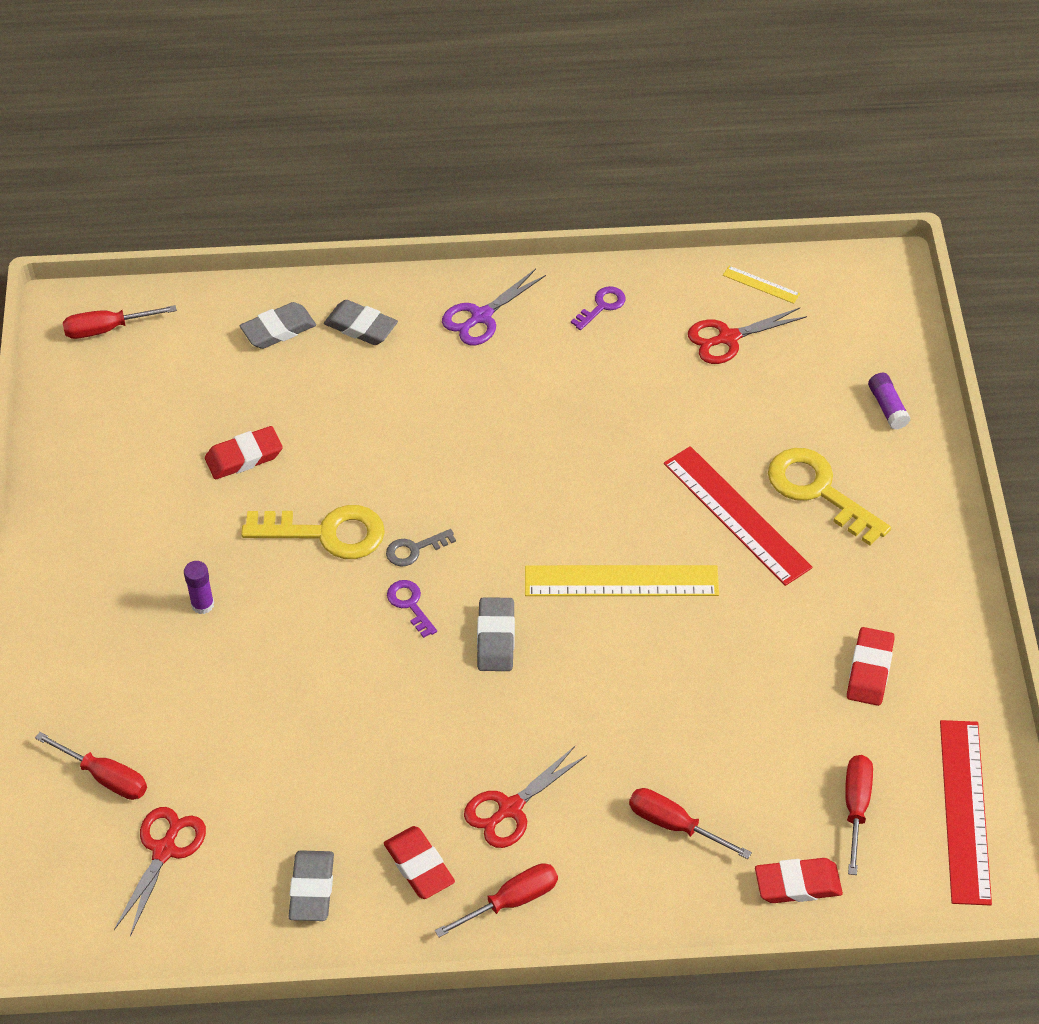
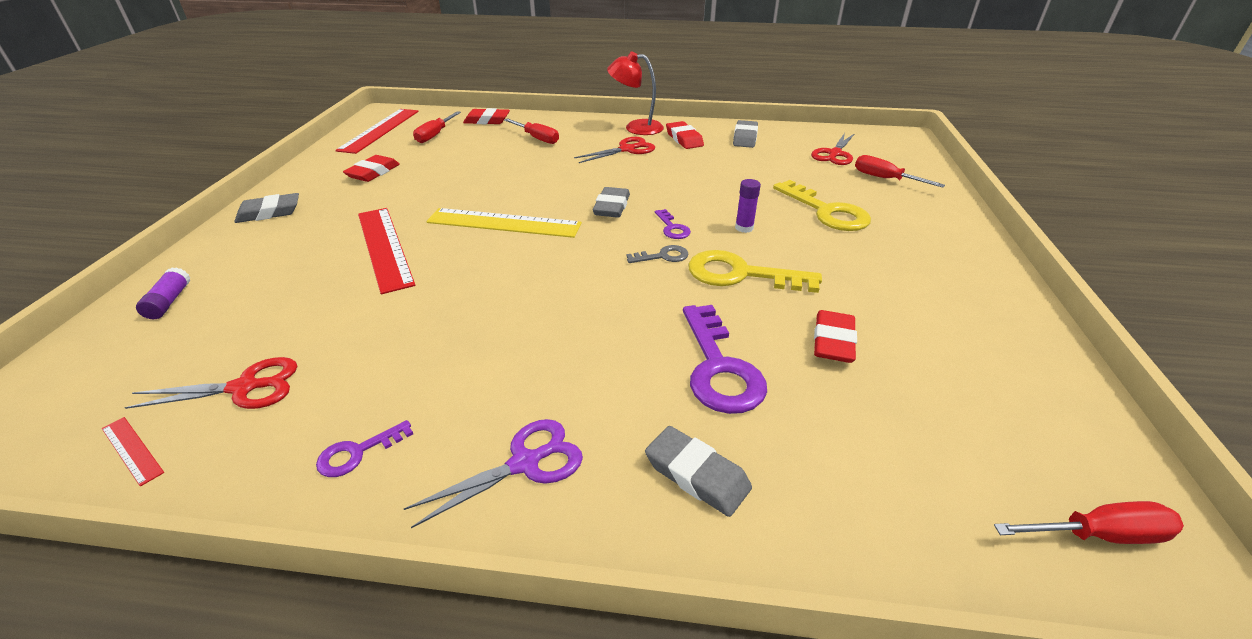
camera: 170 degrees left, 15 degrees down
(202, 604) = (844, 244): purple glue stick -> purple glue stick (744, 228)
(244, 457) = (833, 341): red eraser -> red eraser turned 60 degrees counterclockwise
(278, 330) = (818, 489): grey eraser -> grey eraser (269, 212)
(347, 413) = (719, 368): none -> purple key
(512, 900) = (636, 127): red screwdriver -> red lamp
(761, 284) = (132, 450): yellow ruler -> red ruler
(818, 491) = (303, 253): yellow key -> yellow key (826, 211)

